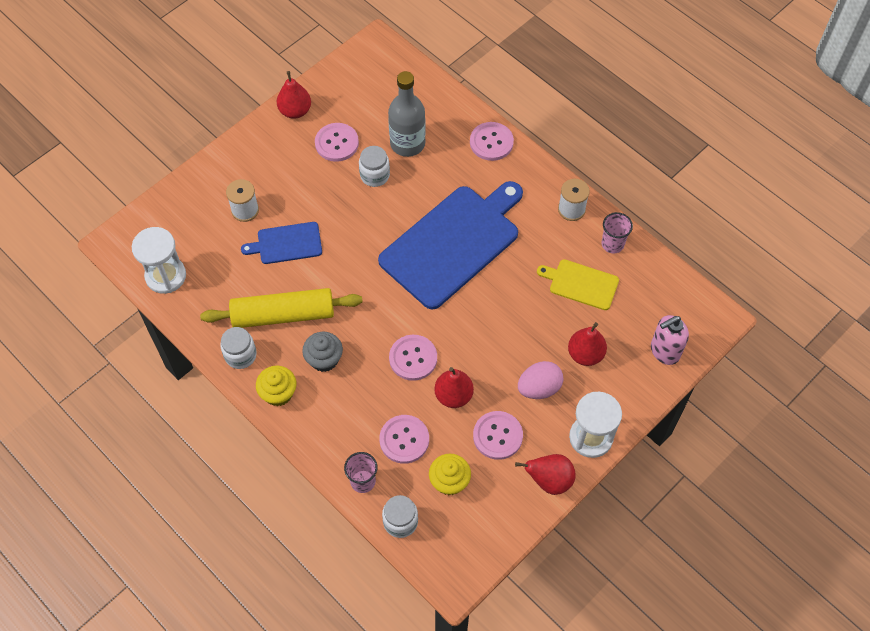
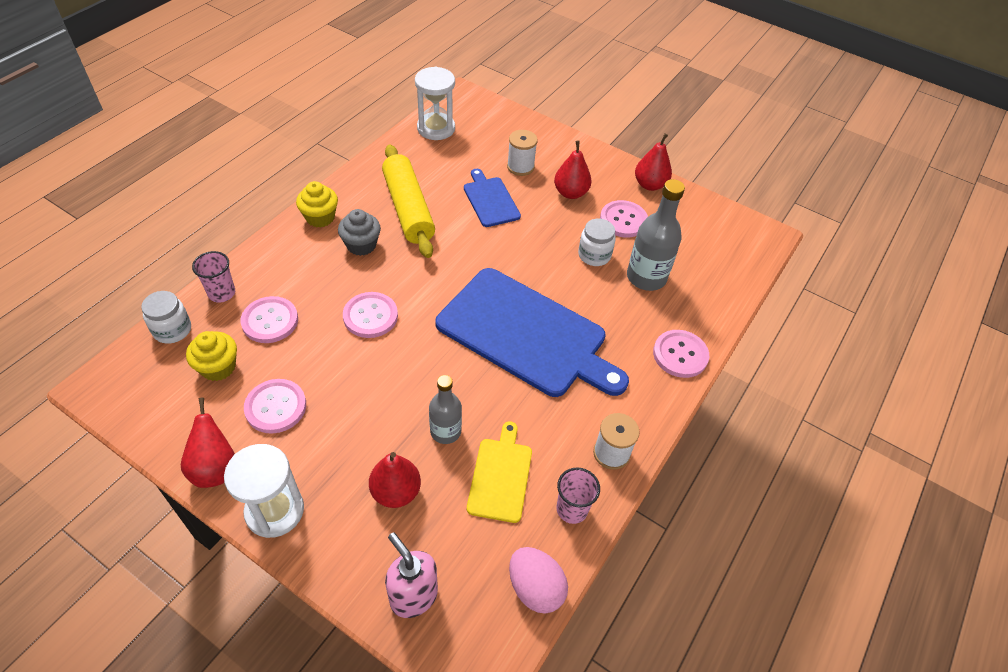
camera: 75 degrees right, 10 degrees down
(240, 355) = (359, 186): white jar -> none
(453, 395) = (326, 358): red pear -> red pear (570, 193)
(538, 315) = (445, 431): none -> grey bottle
(539, 388) = (342, 443): pink egg -> pink egg (535, 588)

